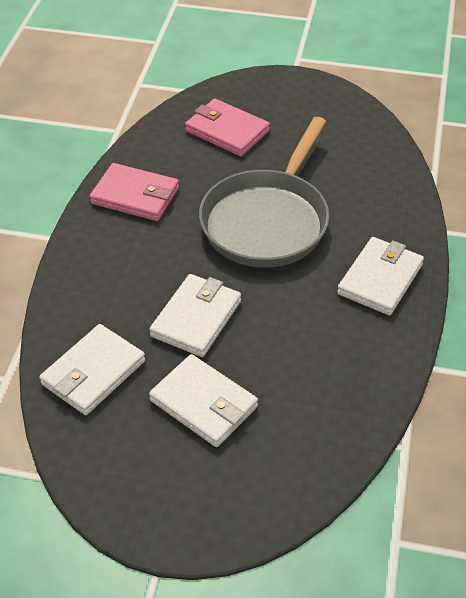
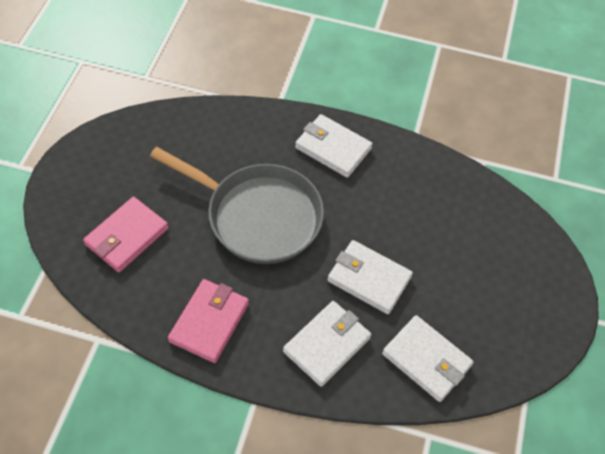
camera: 90 degrees left, 10 degrees up
(203, 403) = (455, 279): white wallet -> white wallet (327, 345)

